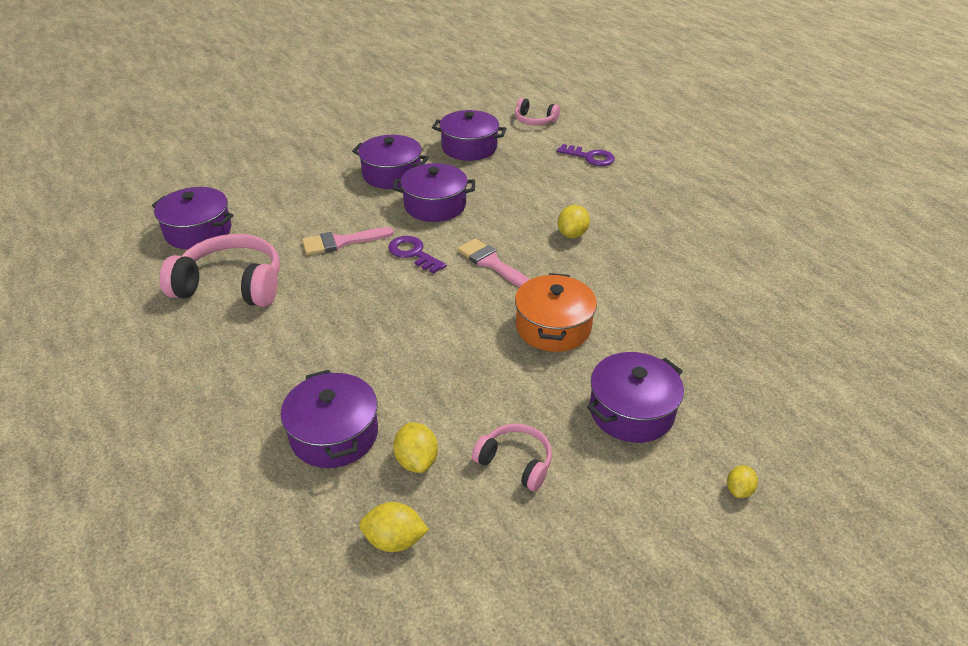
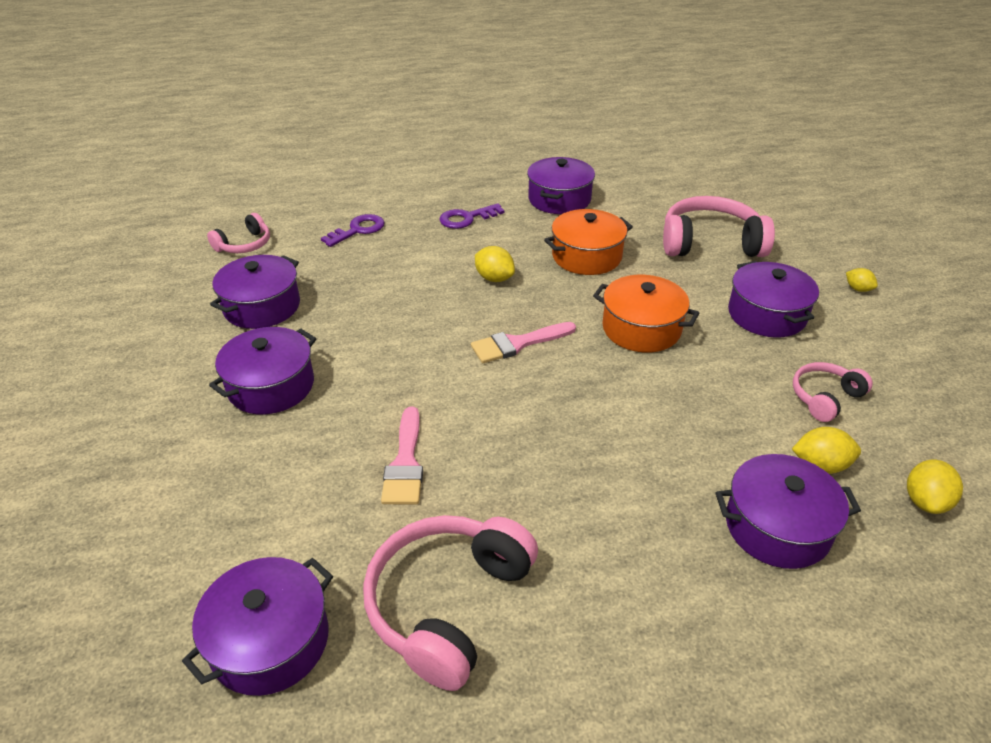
camera: 70 degrees left, 0 degrees up
(413, 253) = (467, 400): purple key -> purple key (466, 218)
(435, 205) = (374, 362): purple pot -> purple pot (559, 199)
(645, 278) = (586, 256): none -> orange pot
(739, 357) = (710, 243): none -> pink headphones

